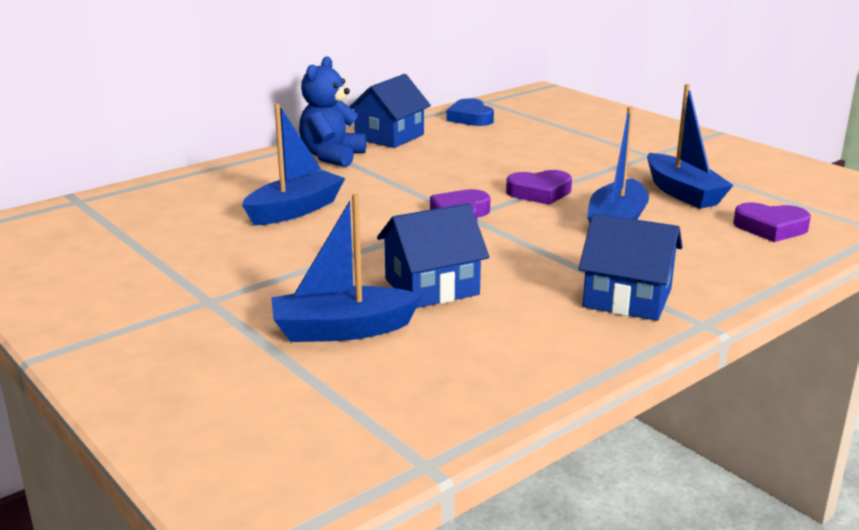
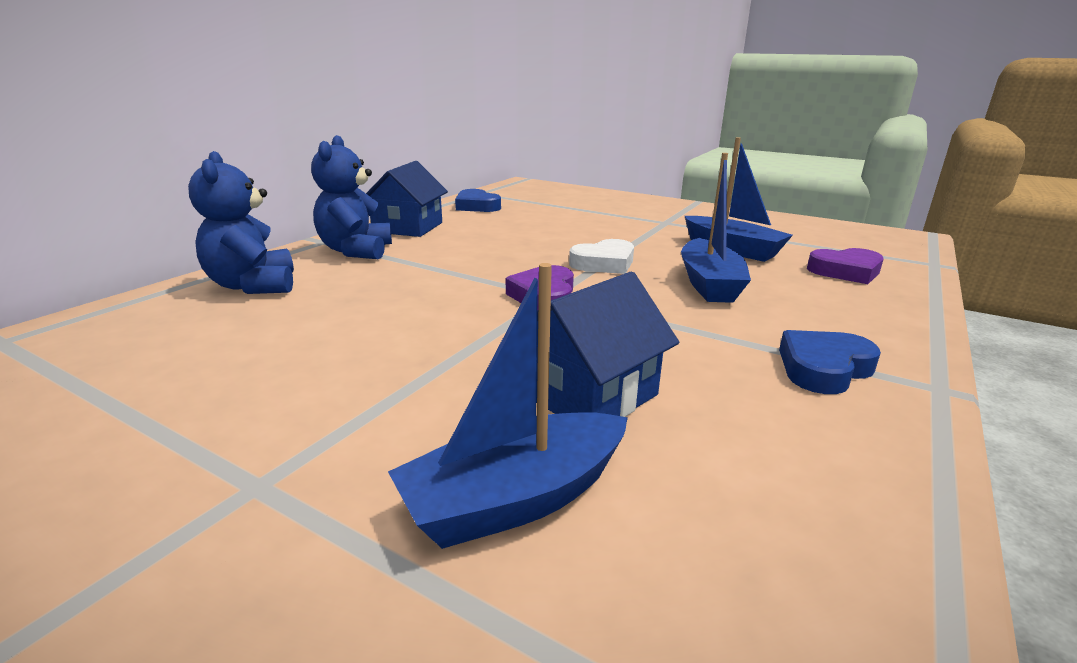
camera: 20 degrees left, 0 degrees up
(242, 179) = (253, 286): none -> blue teddy bear
(295, 210) = (340, 314): blue boat -> none
(540, 192) = (604, 263): purple heart -> white heart
(627, 298) = (823, 368): blue house -> blue heart

